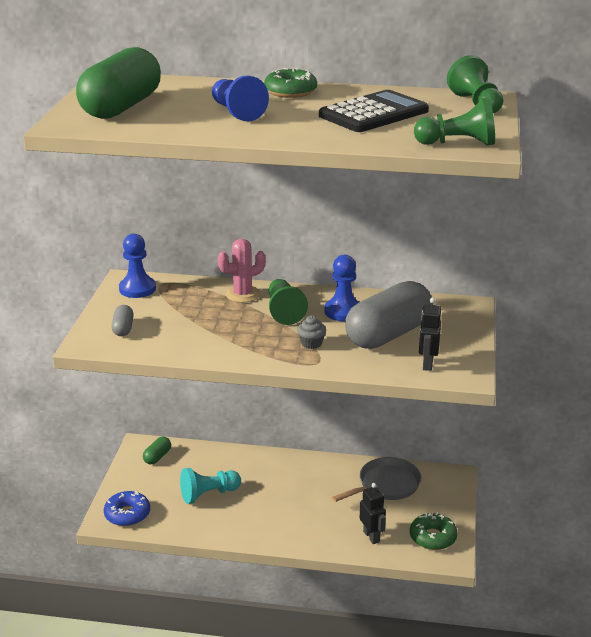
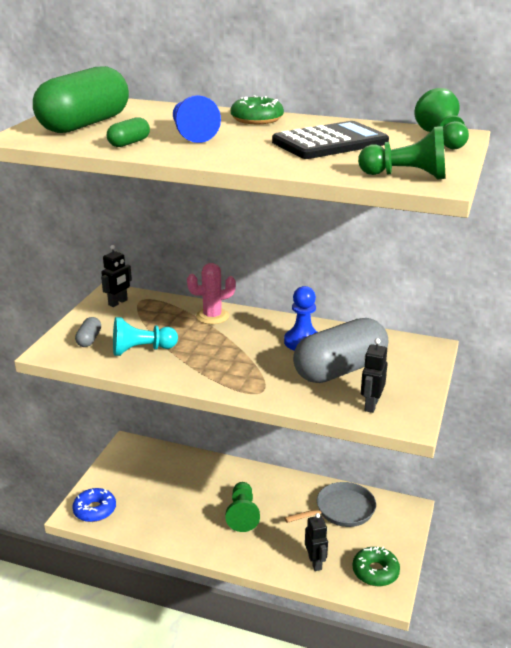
camera: 10 degrees right, 0 degrees up
(137, 289) = (118, 302): blue pawn -> black robot
(157, 457) = (138, 456): green capsule -> green capsule (129, 143)
(208, 494) = (173, 499): turquoise pawn -> turquoise pawn (141, 350)
(284, 311) = (245, 336): green pawn -> green pawn (242, 514)
(311, 343) = (261, 371): grey cupcake -> none

